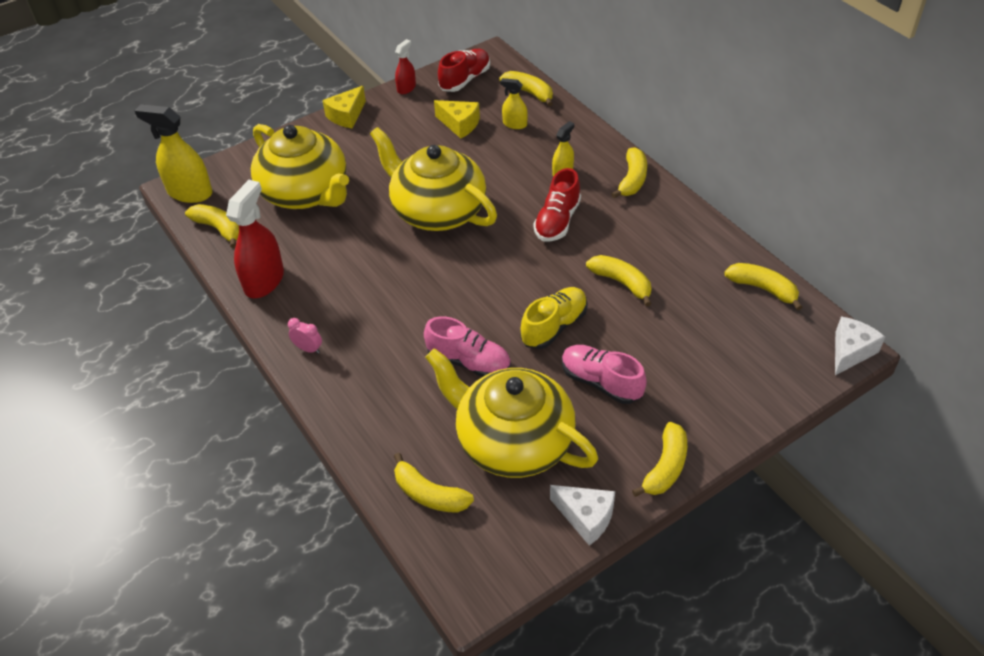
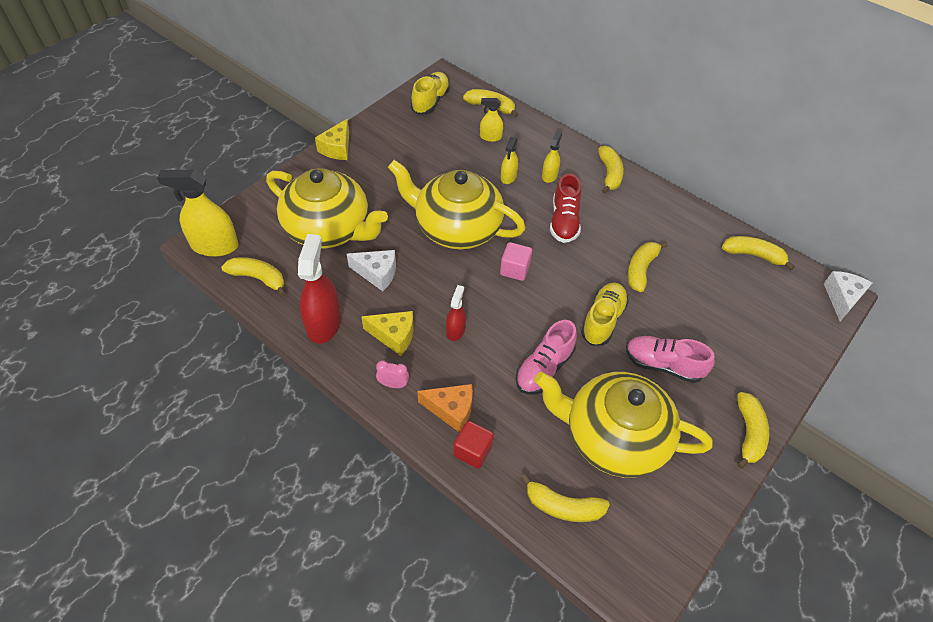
camera: 20 degrees left, 5 degrees up
(355, 383) = (451, 410): none -> orange cheese
(360, 425) = (472, 451): none -> red cube
(406, 88) = (381, 115): red spray bottle -> red spray bottle (455, 330)
(459, 124) = (443, 143): yellow cheese -> yellow cheese (394, 336)
(465, 80) = (430, 101): red shoe -> yellow shoe
(469, 362) = (544, 368): pink shoe -> pink shoe turned 120 degrees clockwise
(481, 261) = (514, 269): none -> pink cube
(516, 167) = (508, 177): none -> yellow spray bottle
(586, 517) = (705, 496): white cheese -> white cheese (377, 274)
(622, 283) = (641, 269): yellow banana -> yellow banana turned 90 degrees counterclockwise

